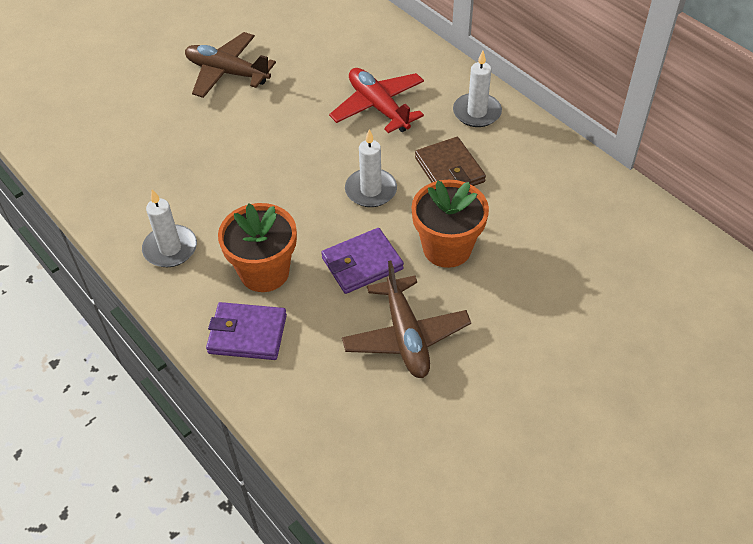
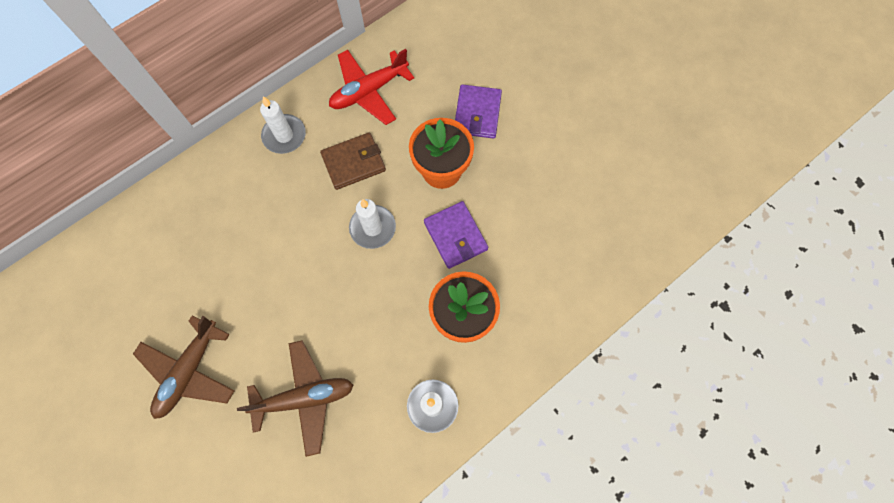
camera: 90 degrees left, 20 degrees up
(247, 334) = (527, 328): purple wallet -> purple wallet (477, 113)
(378, 107) = (265, 219): red plane -> red plane (369, 91)
(405, 336) = (528, 205): brown plane -> brown plane (304, 398)

